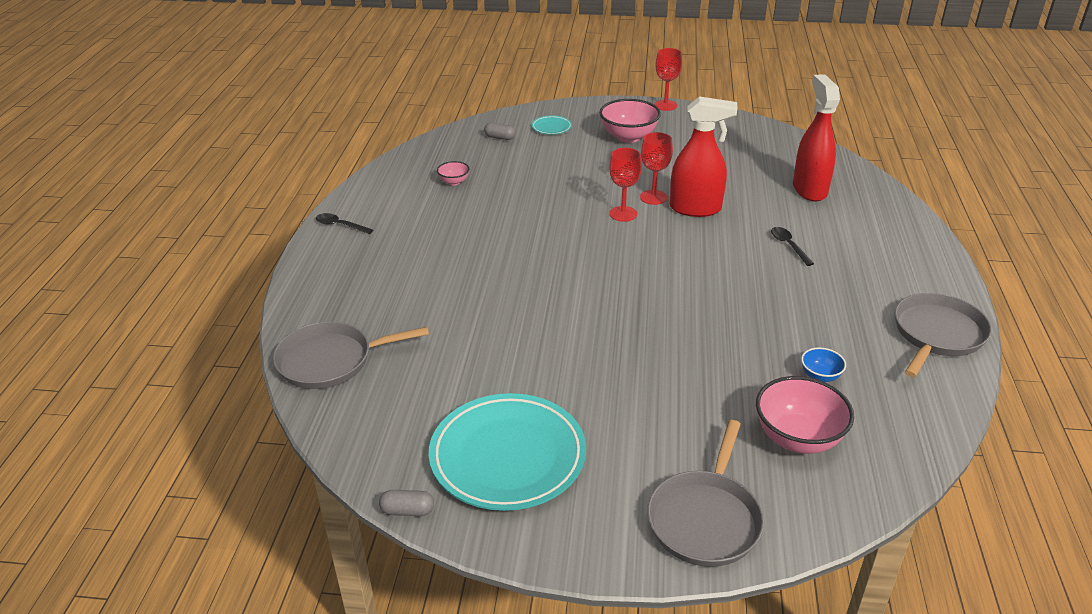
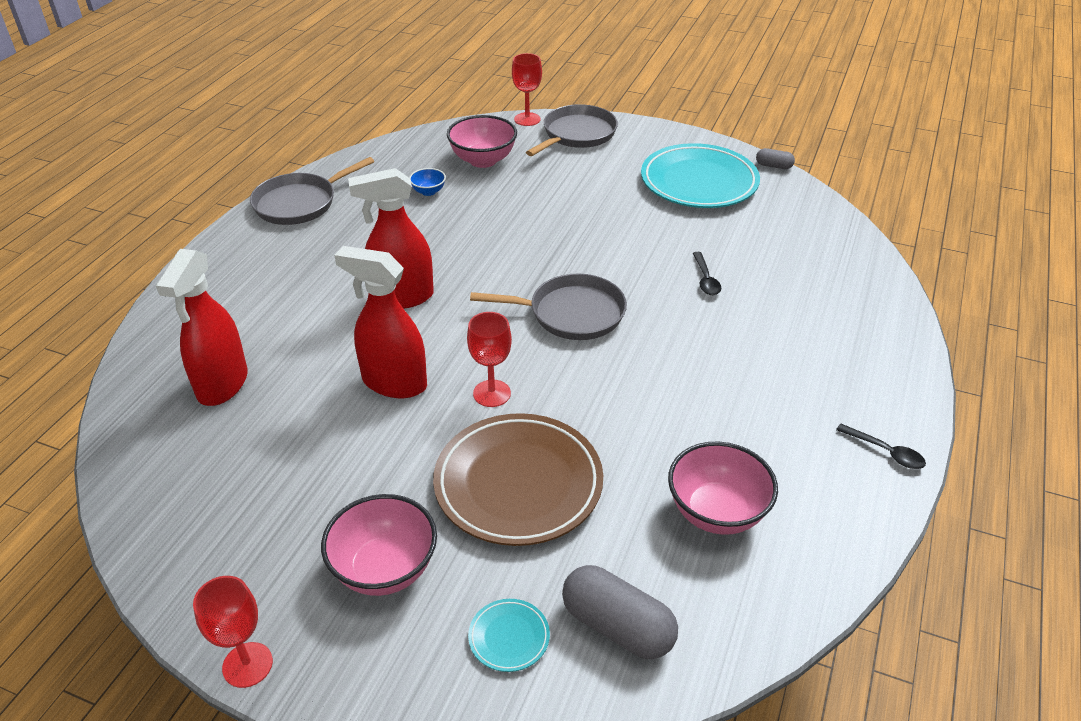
camera: 165 degrees left, 5 degrees up
(330, 361) = (854, 272): grey pan -> grey pan (572, 313)
(454, 182) = (716, 512): pink bowl -> pink bowl, size x2.00
(500, 137) = (617, 626): grey capsule -> grey capsule, size x1.95
(577, 175) = (518, 484): none -> brown plate
(653, 197) = (434, 414): red goblet -> red goblet (527, 119)
(743, 263) = (401, 297): none -> red spray bottle
(788, 246) = (334, 309): black spoon -> black spoon (705, 279)

